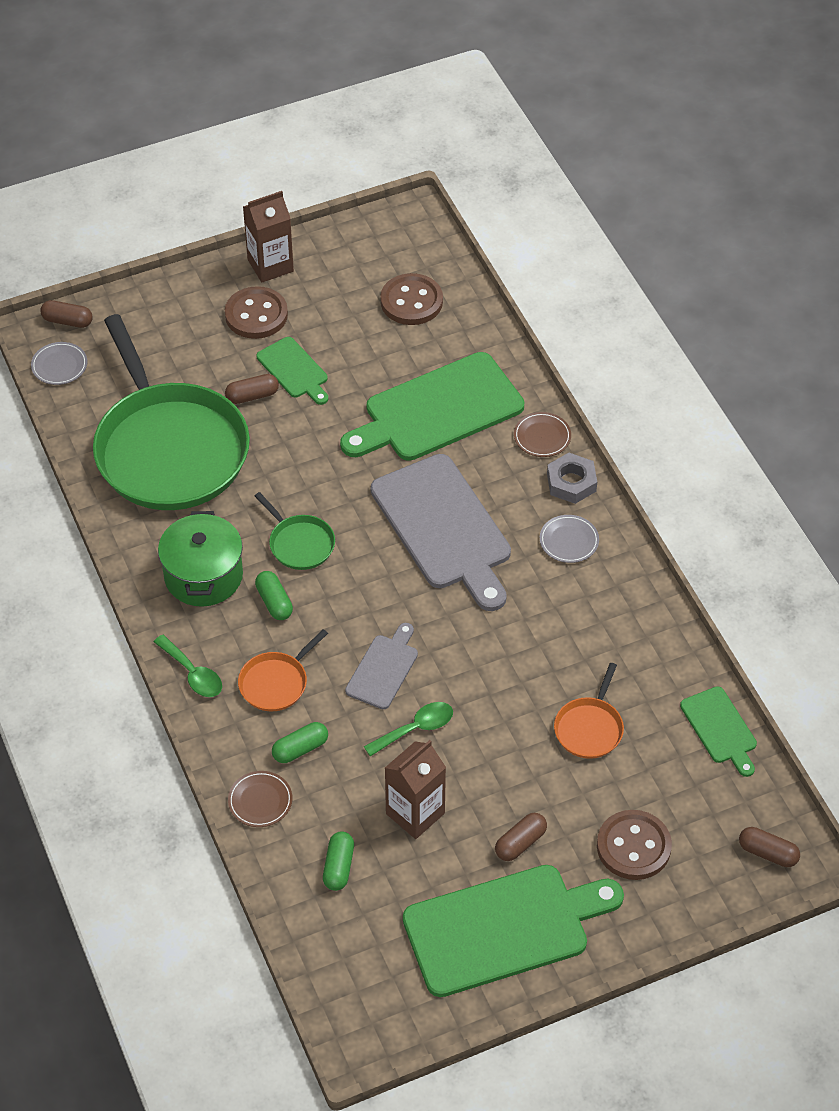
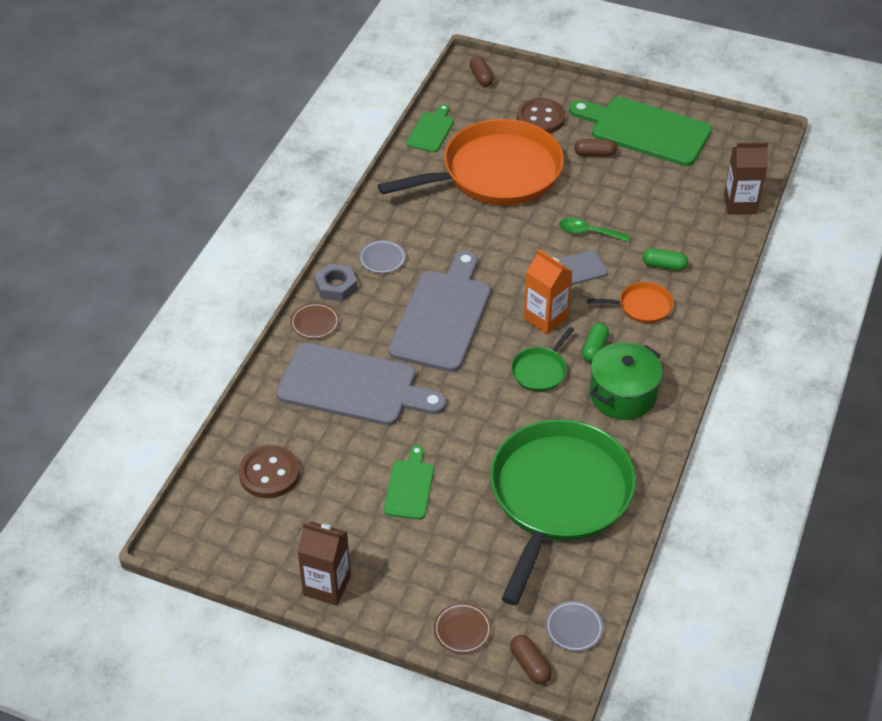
camera: 135 degrees left, 5 degrees down
(193, 674) = (687, 345): green spoon -> none
(252, 396) = (459, 490): brown capsule -> none
(256, 315) = (385, 552): brown button -> none
(260, 801) = (714, 257): brown plate -> brown plate (462, 630)
(299, 543) = (540, 370): green pan -> green pan turned 150 degrees counterclockwise
(338, 867) = (702, 203): green capsule -> none
(351, 598) = (545, 318): none -> orange carton
(415, 813) = (634, 198): brown carton -> brown carton (740, 204)
(438, 410) = (353, 386): green cutting board -> grey cutting board
(589, 728) = (495, 173): orange pan -> orange pan, size x2.43

